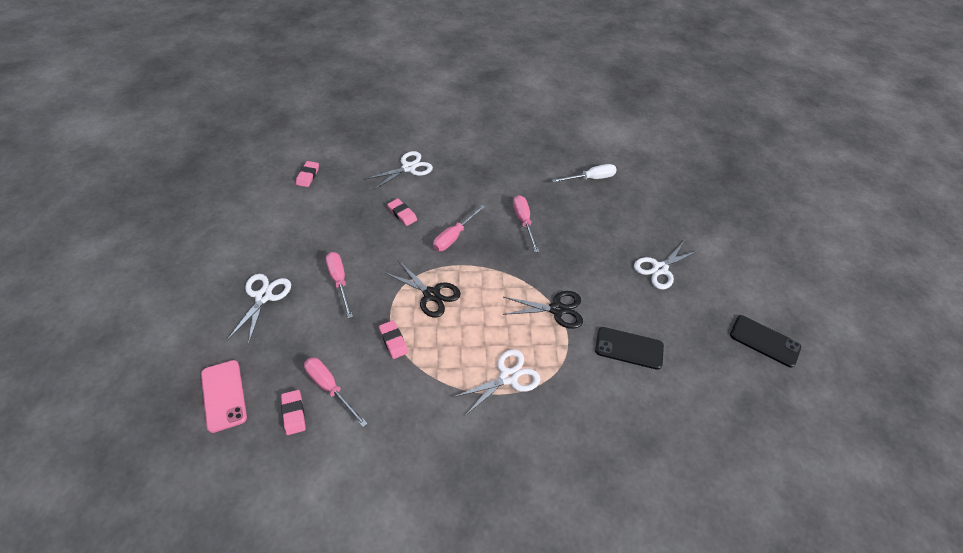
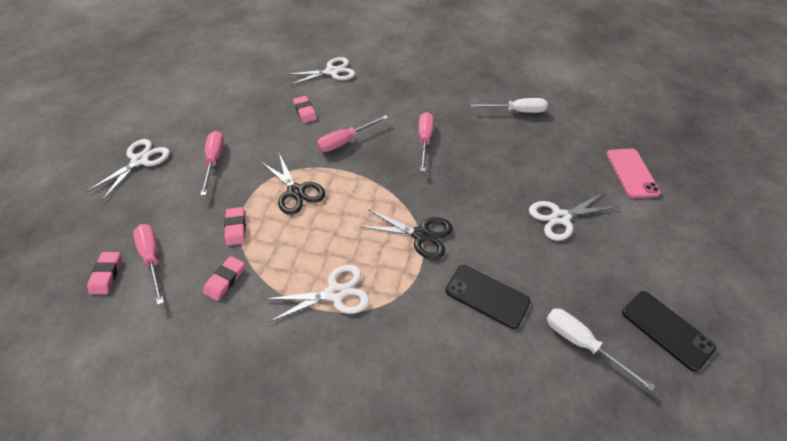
camera: 20 degrees right, 0 degrees up
(224, 395) = (56, 241): pink phone -> pink phone (632, 173)
(308, 176) = (236, 64): pink eraser -> pink eraser (225, 280)
(711, 367) = (582, 344): none -> white screwdriver

